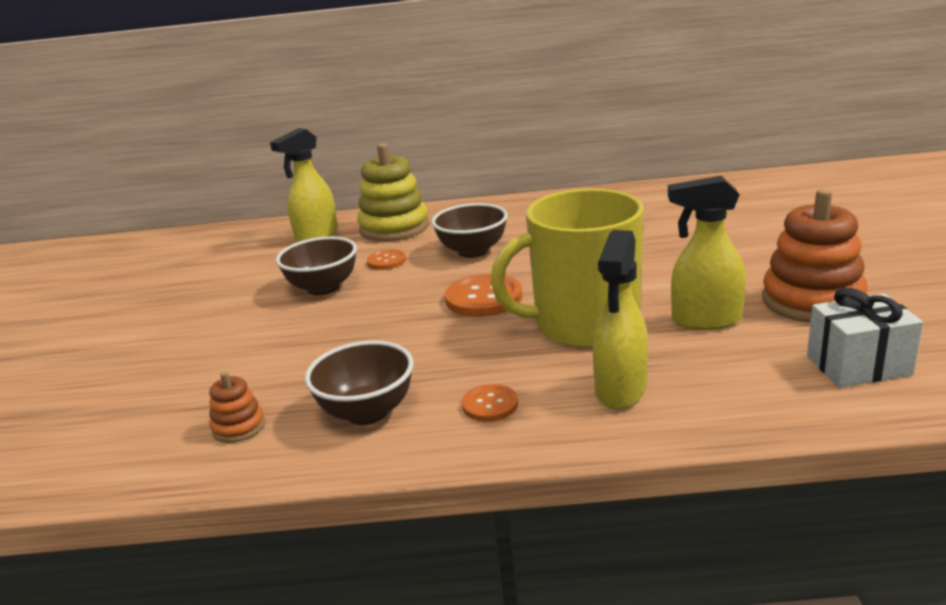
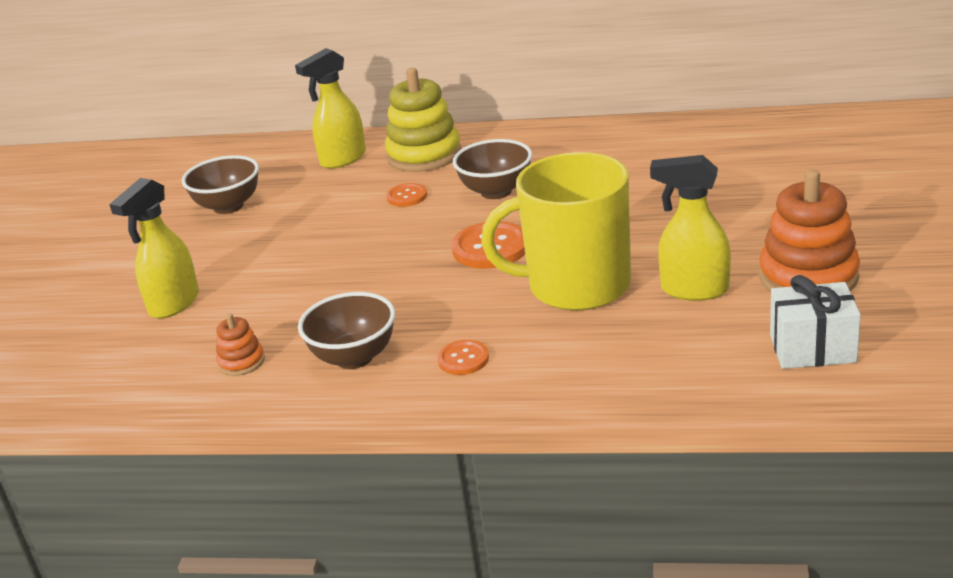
camera: 10 degrees right, 5 degrees up
(323, 288) = (338, 224): brown bowl -> brown bowl (228, 206)
(620, 390) = (584, 355): yellow spray bottle -> yellow spray bottle (174, 304)

